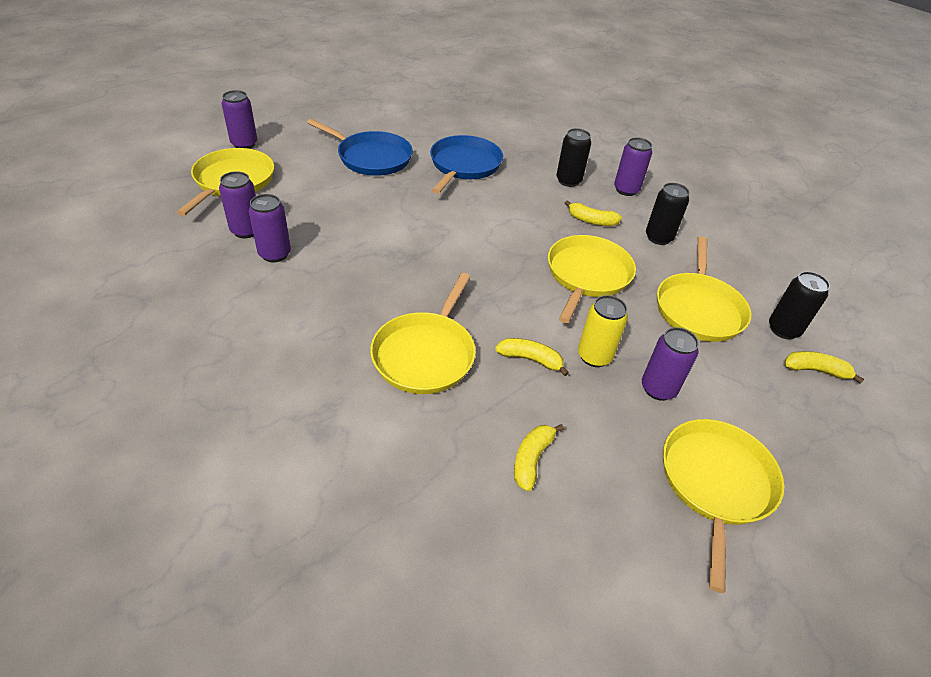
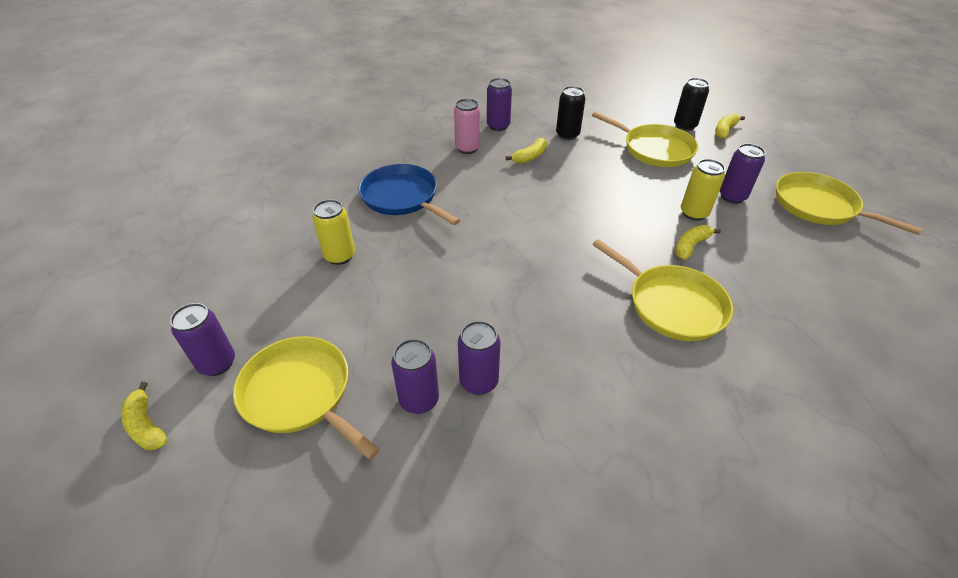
camera: 60 degrees left, 0 degrees up
(371, 157) = (340, 256): blue pan -> yellow can
(532, 459) = (796, 280): yellow banana -> yellow banana (146, 425)
(568, 181) = (467, 148): black can -> pink can
(587, 275) = (599, 183): yellow pan -> none

